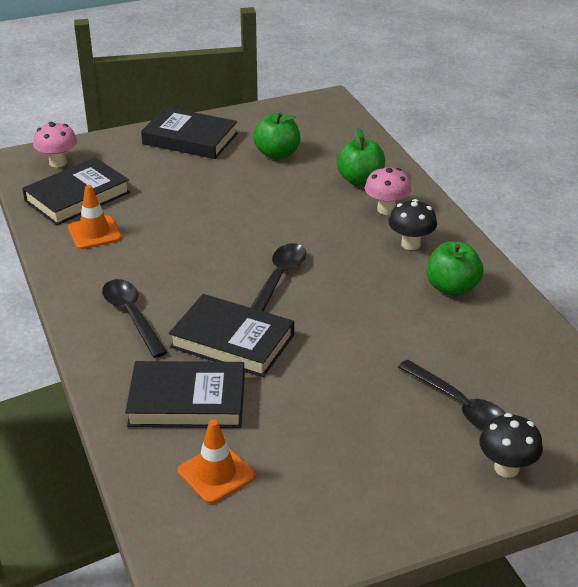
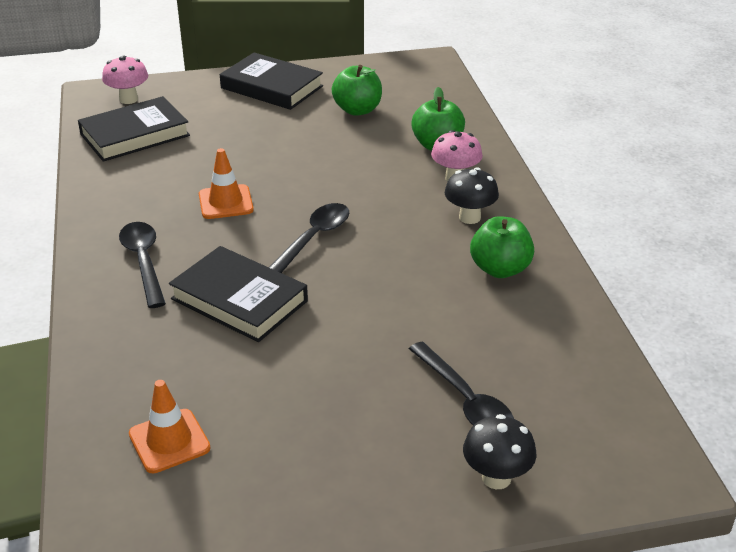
camera: 10 degrees right, 0 degrees up
(94, 233) = (138, 173): orange traffic cone -> orange traffic cone (225, 202)
(187, 401) = (168, 358): black book -> none

